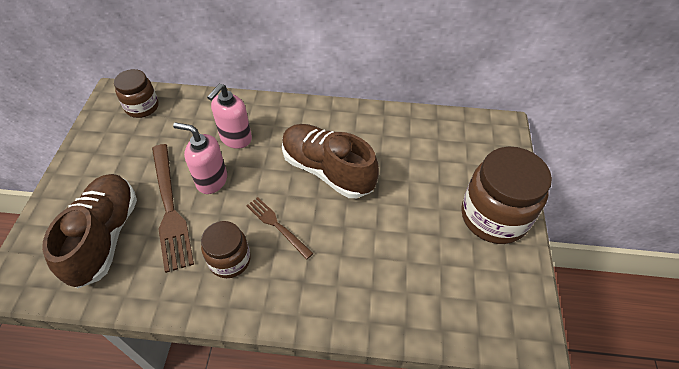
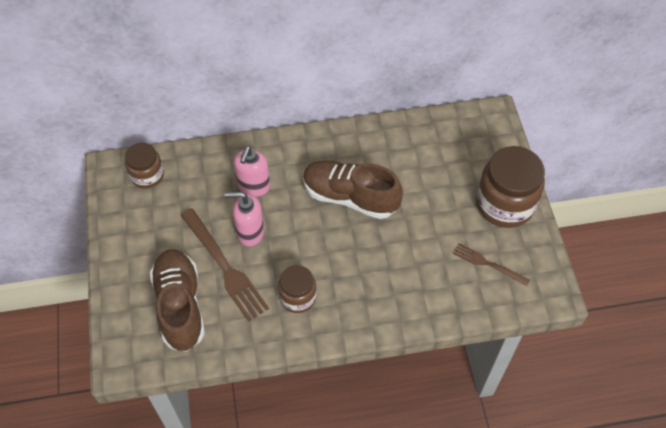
camera: 15 degrees left, 5 degrees up
(277, 225) = (325, 258): brown fork -> brown fork (488, 264)

